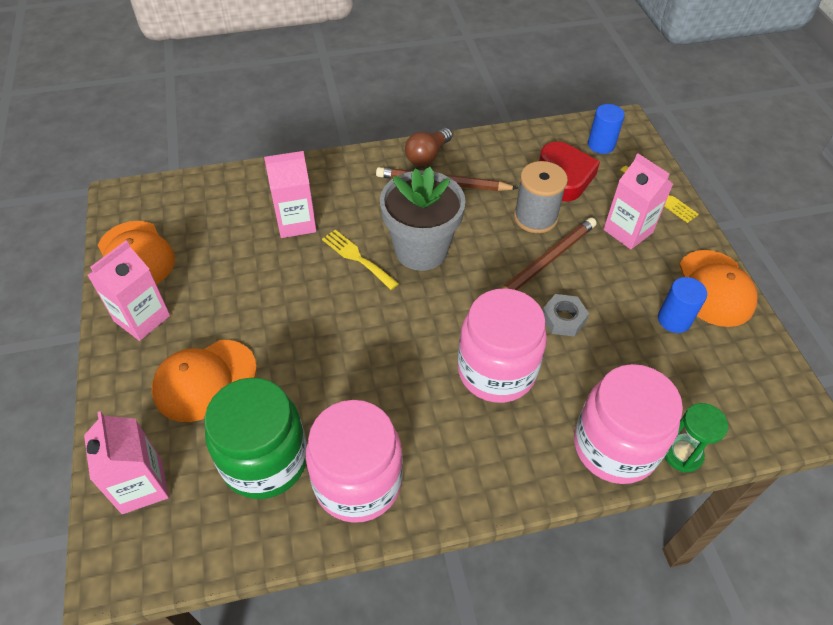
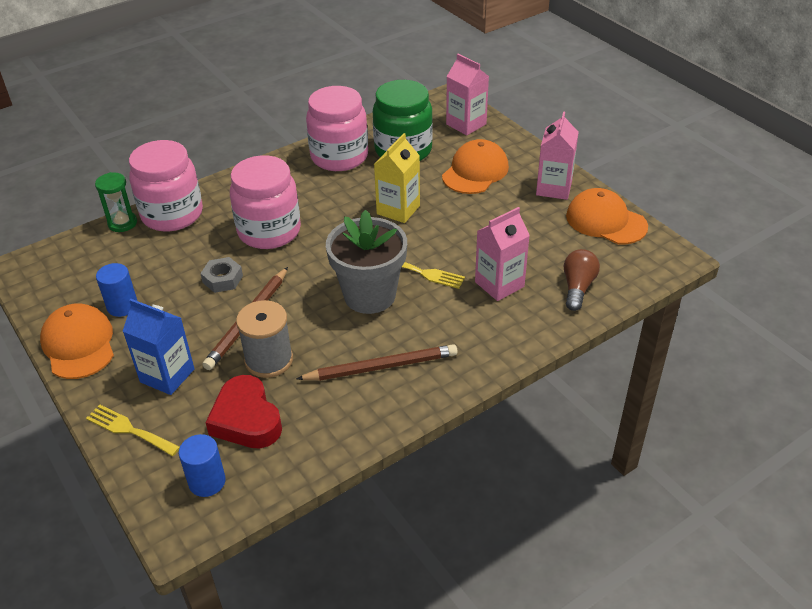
camera: 160 degrees right, 10 degrees down
(334, 350) = (398, 210): none -> yellow carton
(427, 155) = (415, 395): brown light bulb -> brown light bulb (577, 287)
(628, 231) = (167, 375): pink carton -> blue carton

